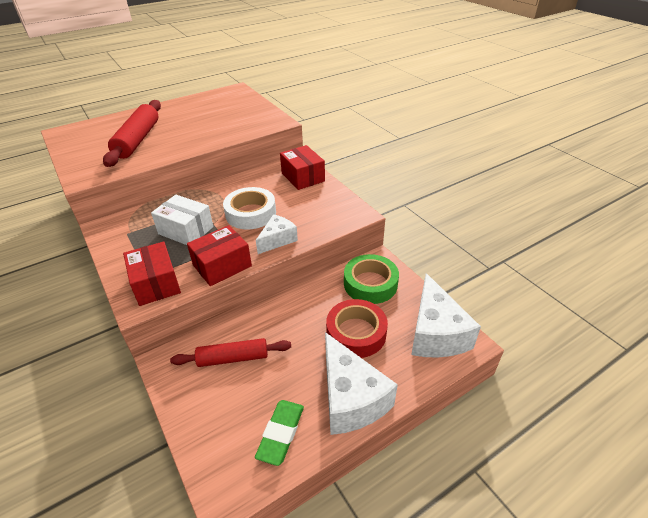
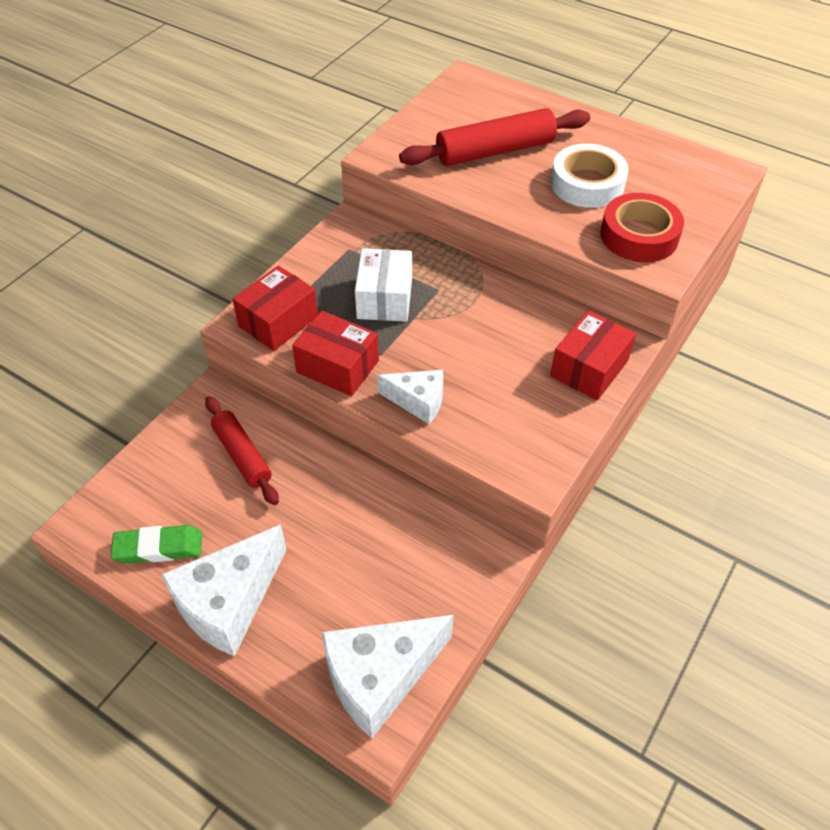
camera: 65 degrees right, 10 degrees up
(250, 213) = (458, 347): white tape -> white tape (587, 184)
(356, 333) = (336, 573): red tape -> red tape (639, 236)
(370, 284) = (441, 559): green tape -> none

